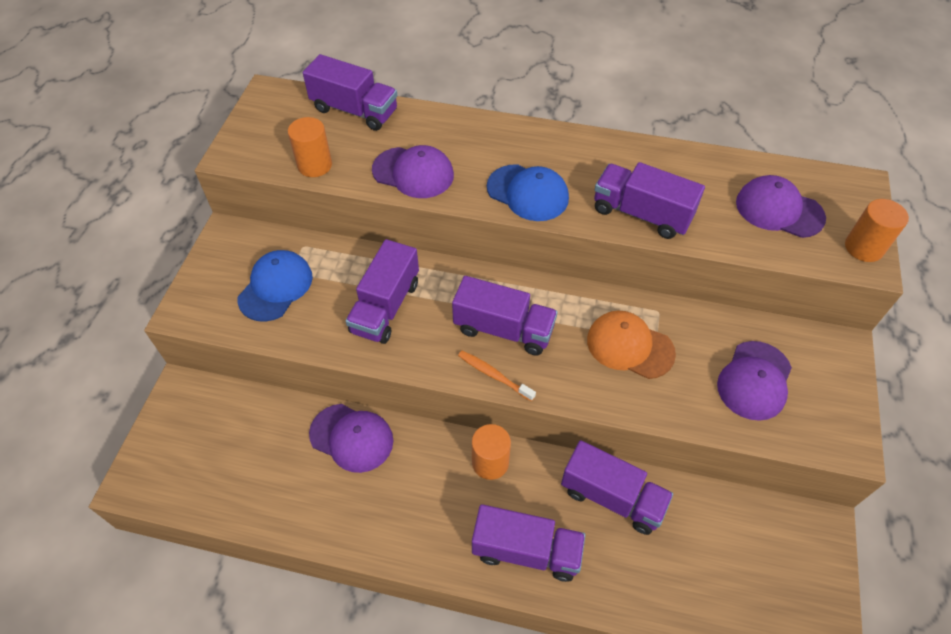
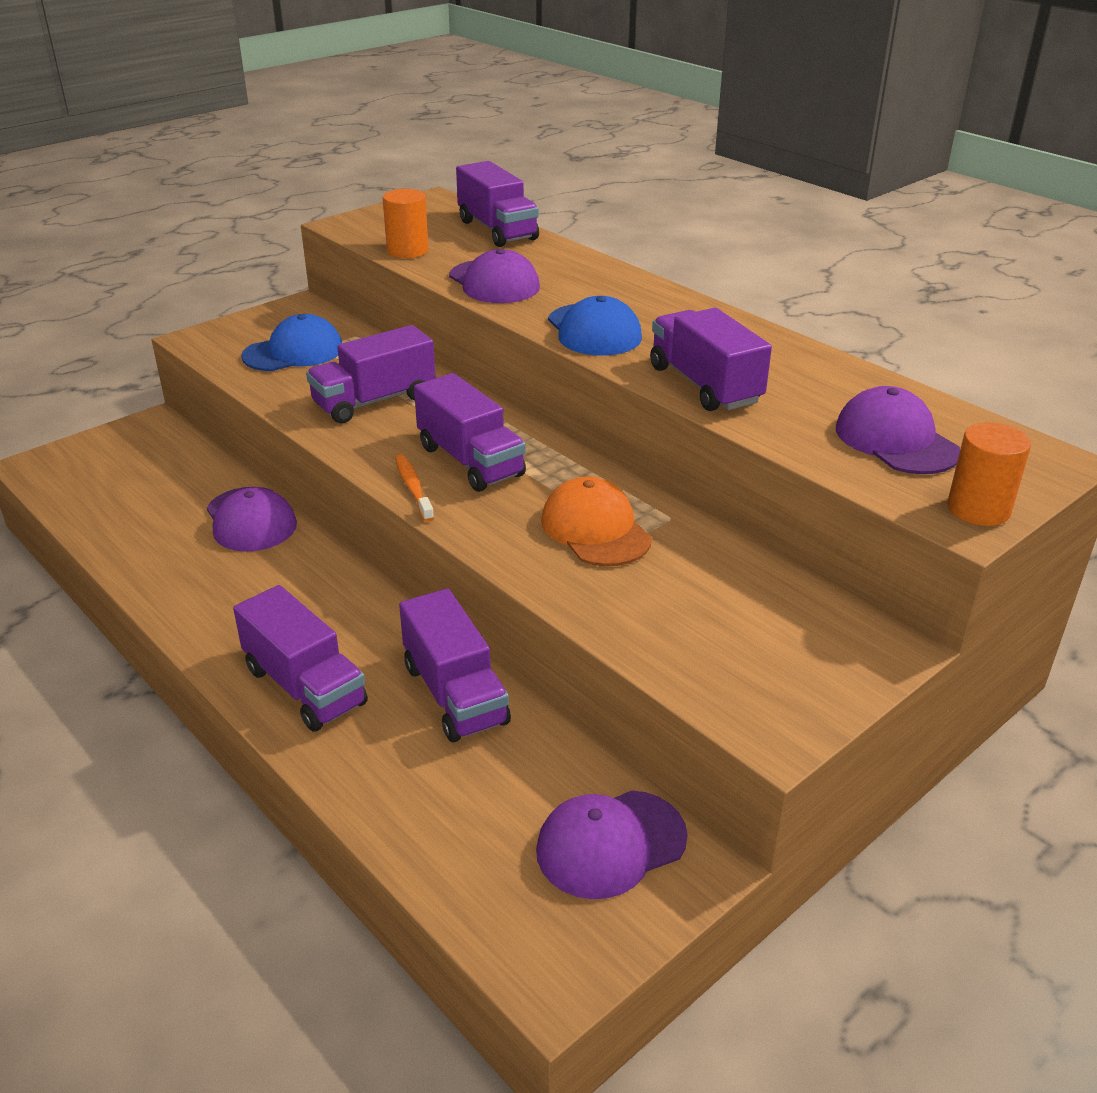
camera: 35 degrees right, 20 degrees down
(490, 462) = (359, 601): orange cylinder -> none
(754, 380) = (718, 621): purple cap -> purple cap (610, 844)

